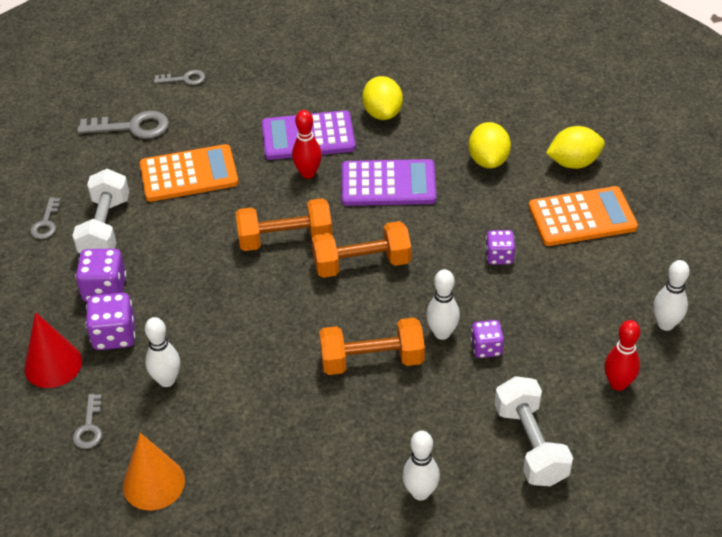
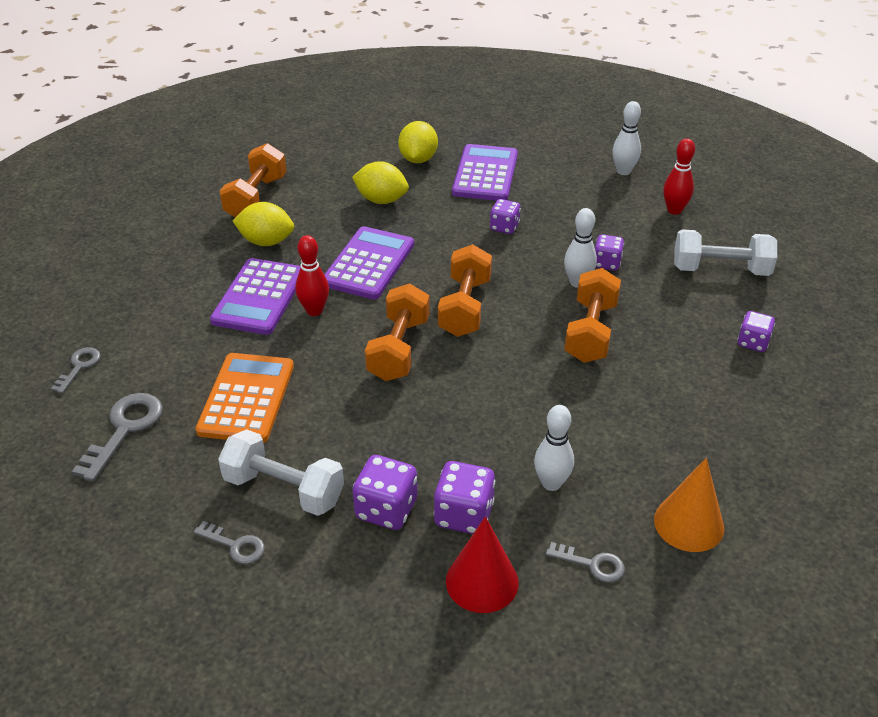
camera: 70 degrees left, 5 degrees down
(420, 492) = (753, 342): white bowling pin -> purple dice
(440, 84) = (256, 198): none -> orange dumbbell
(582, 217) = (485, 174): orange calculator -> purple calculator

